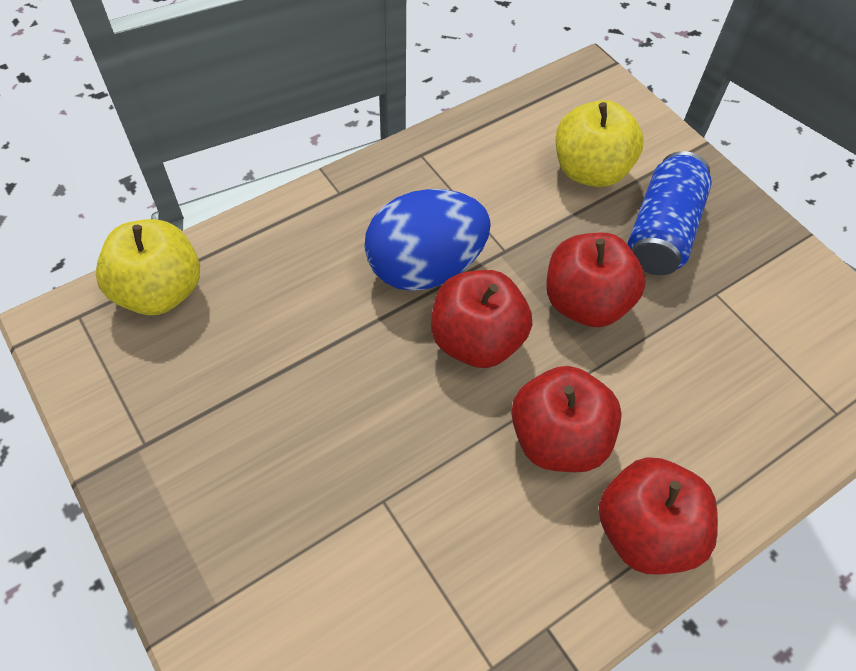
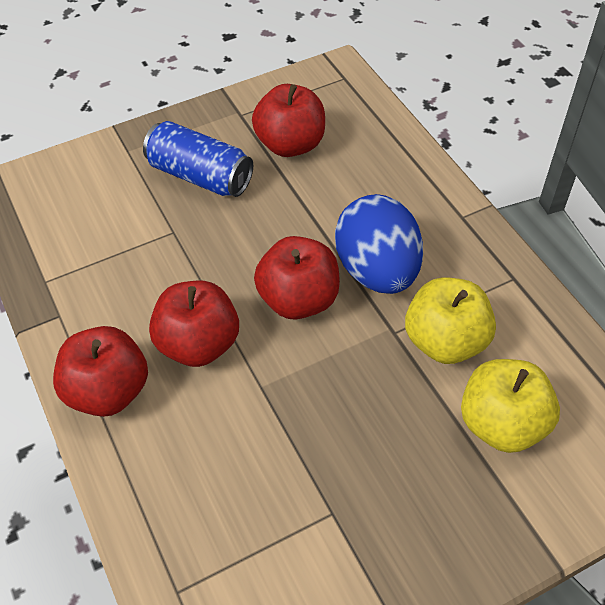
camera: 100 degrees right, 5 degrees down
(160, 291) = (362, 115): yellow apple -> yellow apple (445, 341)
(585, 302) = (330, 388): red apple -> red apple (290, 144)
(662, 231) = (417, 478): blue can -> blue can (200, 176)

